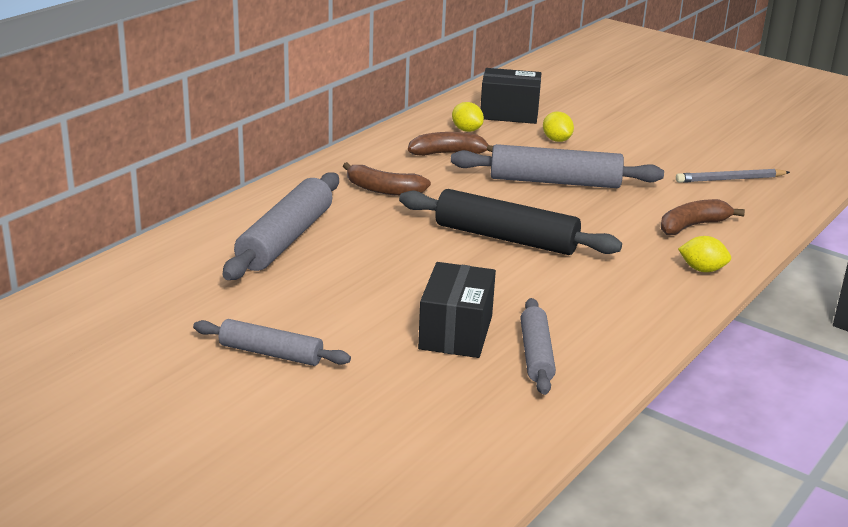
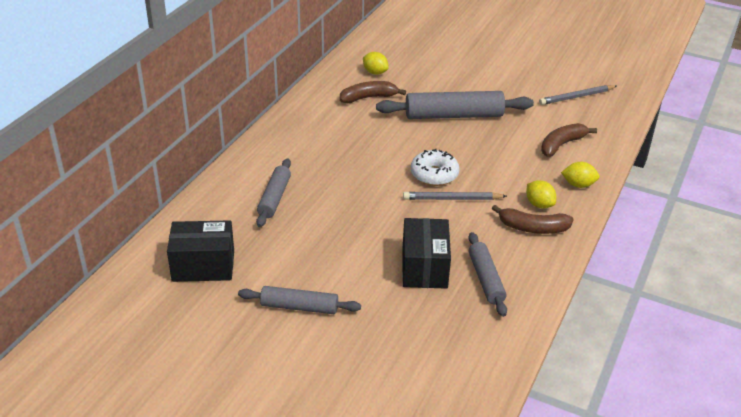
camera: 10 degrees left, 10 degrees up
(285, 239) = (274, 198): grey rolling pin -> grey rolling pin, size x0.61
(383, 190) = (331, 140): brown banana -> brown banana (532, 228)
(506, 238) = (434, 175): black rolling pin -> white donut
(509, 113) = (401, 52): black box -> black box (203, 266)
(520, 265) = (452, 199): none -> grey pencil
(556, 140) = (443, 74): yellow lemon -> yellow lemon (539, 204)

